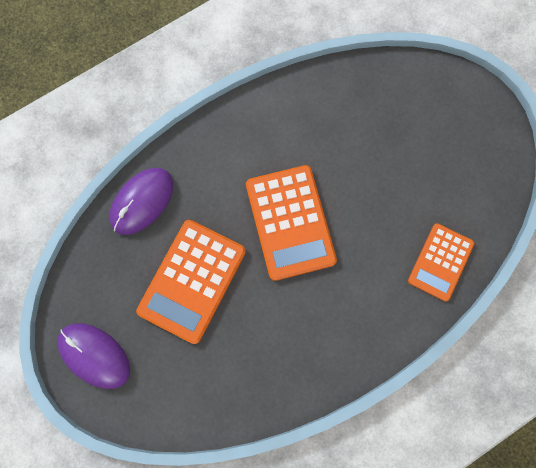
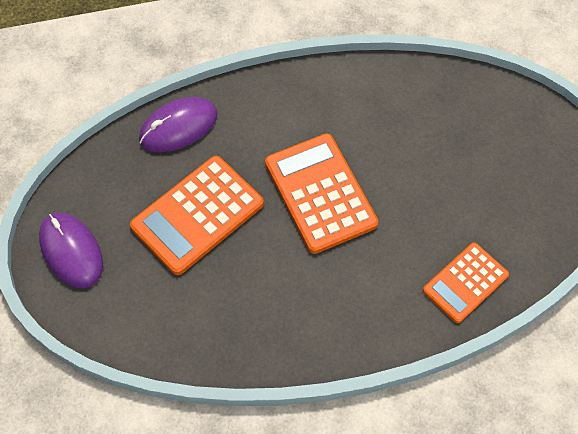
camera: 20 degrees right, 15 degrees down
(290, 222) = (320, 193): orange calculator -> orange calculator turned 150 degrees clockwise

